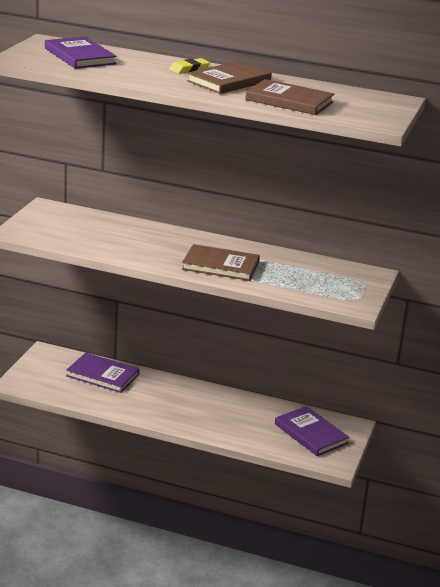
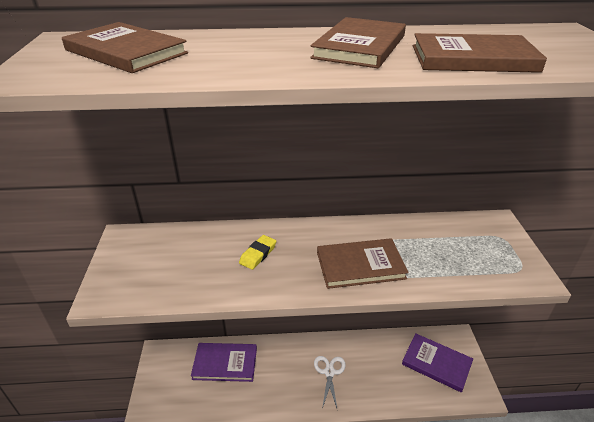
camera: 20 degrees left, 10 degrees up
(79, 56) = (126, 52): purple book -> brown book
(189, 69) = (290, 40): yellow eraser -> yellow eraser (258, 254)
(198, 408) = (329, 372): none -> white scissors

